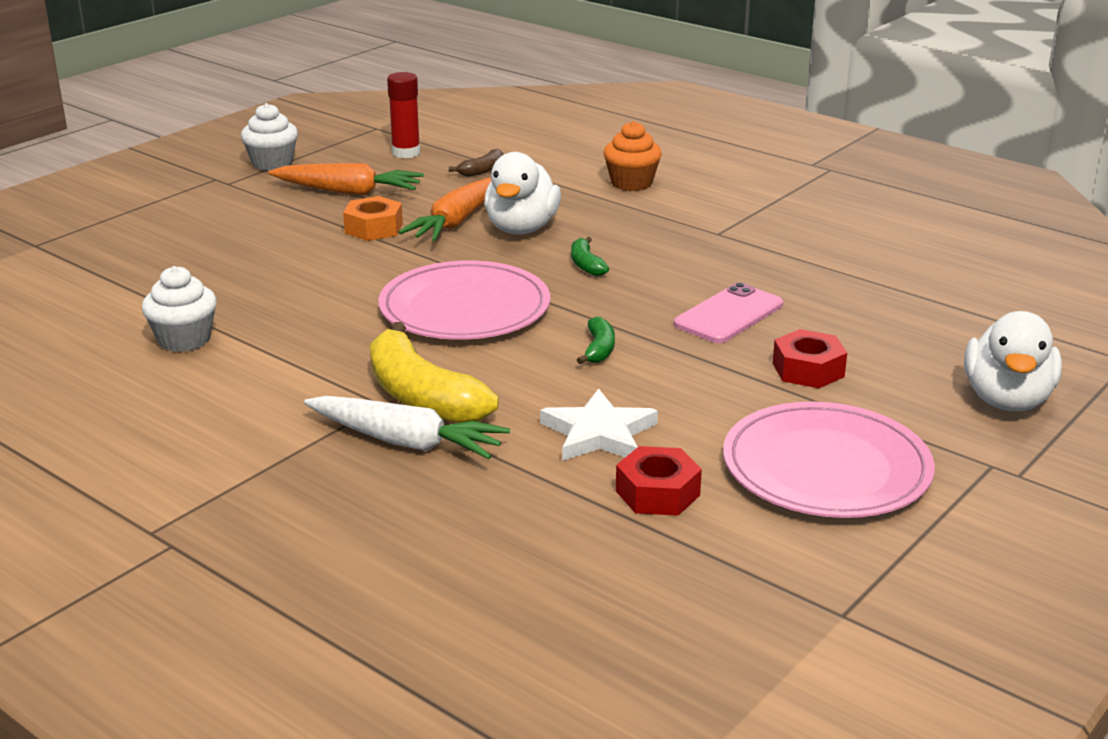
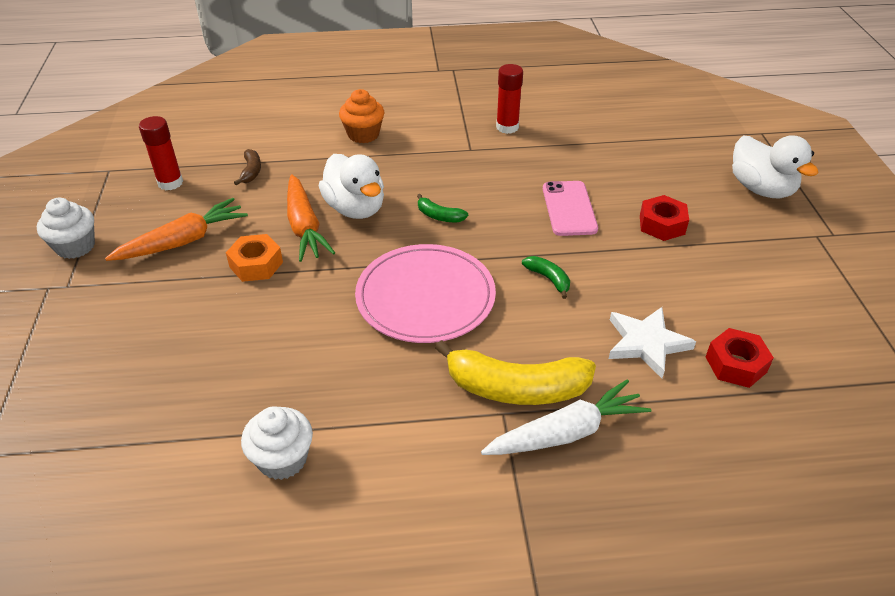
camera: 45 degrees left, 15 degrees up
(794, 232) = (507, 127): none -> red glue stick
(826, 467) = (768, 287): pink plate -> none

